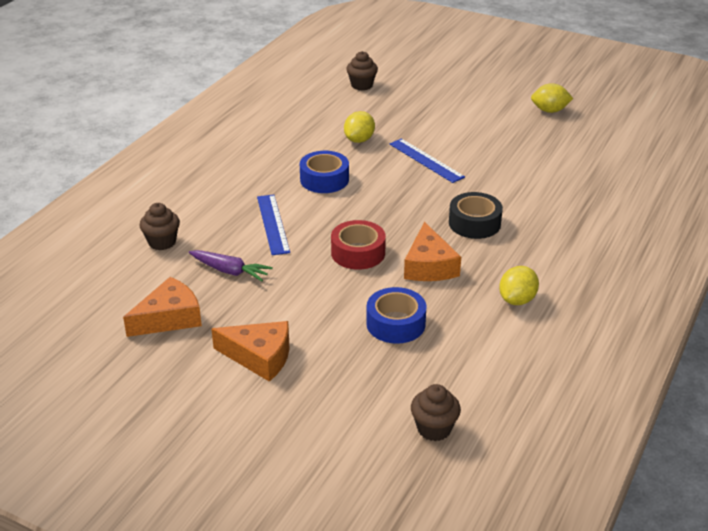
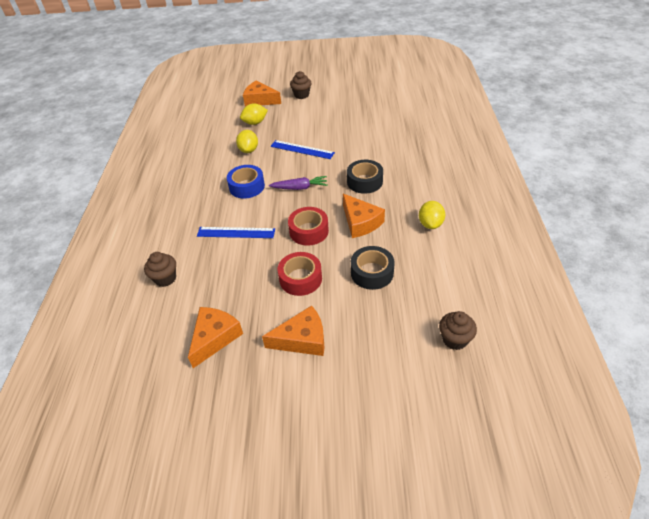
camera: 25 degrees left, 10 degrees up
(230, 271) = (232, 281): purple carrot -> purple carrot (300, 188)
(273, 224) = (236, 232): blue ruler -> blue ruler turned 45 degrees counterclockwise
(307, 298) = (300, 279): none -> red tape
(362, 85) = (222, 112): brown cupcake -> brown cupcake (301, 95)
(395, 323) = (372, 273): blue tape -> black tape
(421, 86) = (260, 100): none -> orange cheese
(549, 111) = (350, 92): yellow lemon -> yellow lemon (255, 123)

